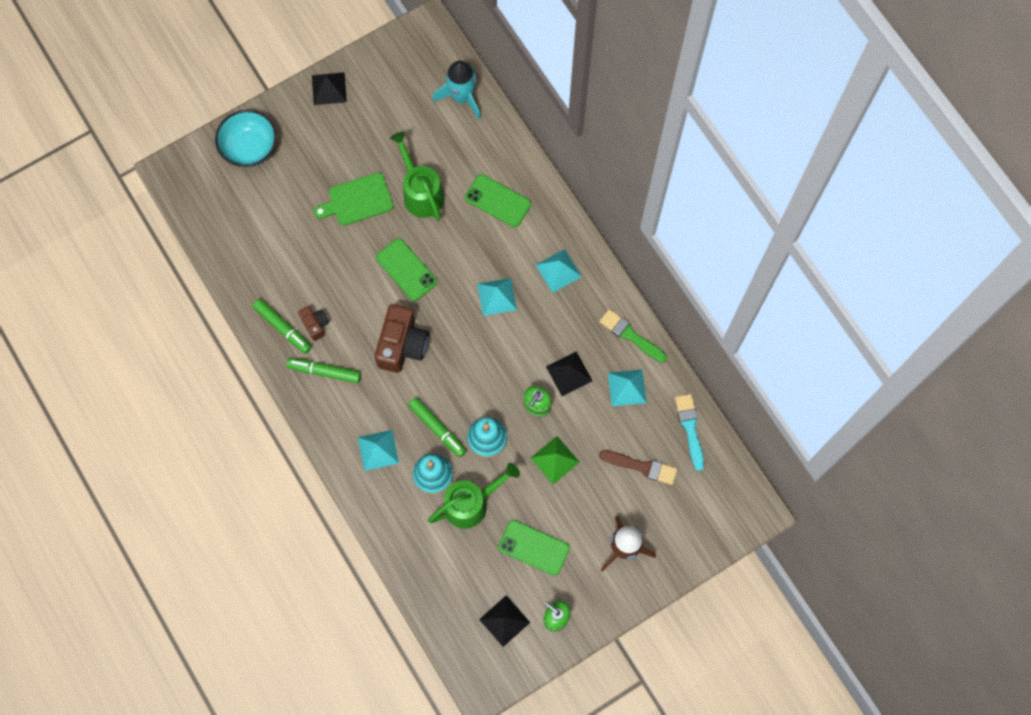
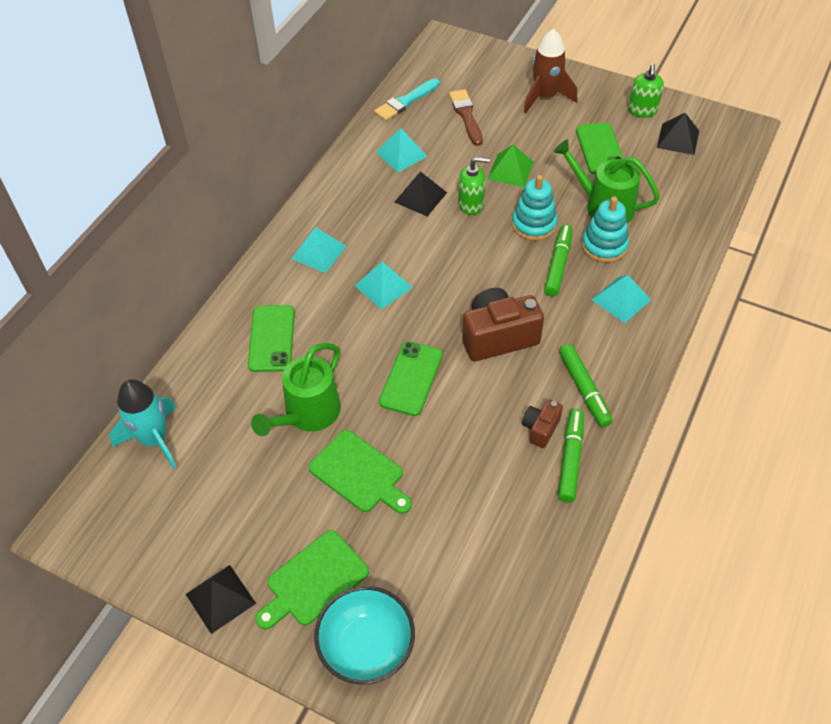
camera: 120 degrees left, 20 degrees down
(306, 140) = (314, 581): none -> green cutting board
(630, 335) = (348, 172): green brush -> none

